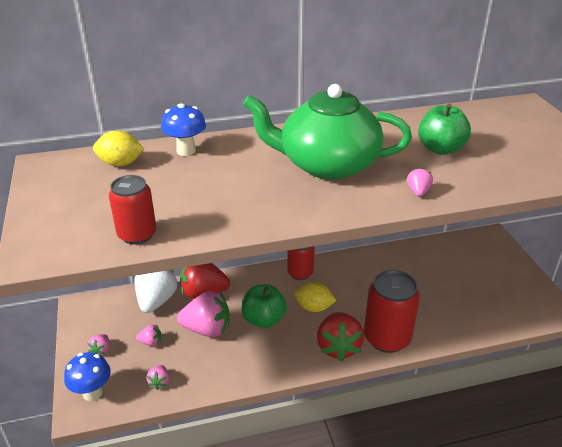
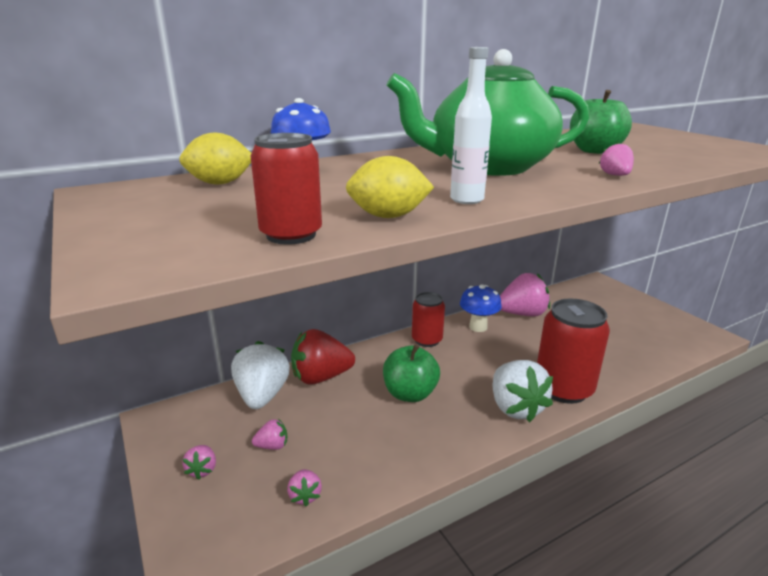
camera: 15 degrees left, 10 degrees down
(92, 393) = (206, 533): blue mushroom -> blue mushroom (478, 327)
(207, 329) = (343, 416): pink strawberry -> pink strawberry (522, 314)
(275, 210) = (466, 200): none -> white bottle
(314, 307) = (462, 371): yellow lemon -> yellow lemon (388, 216)
(338, 347) = (515, 408): red strawberry -> white strawberry

